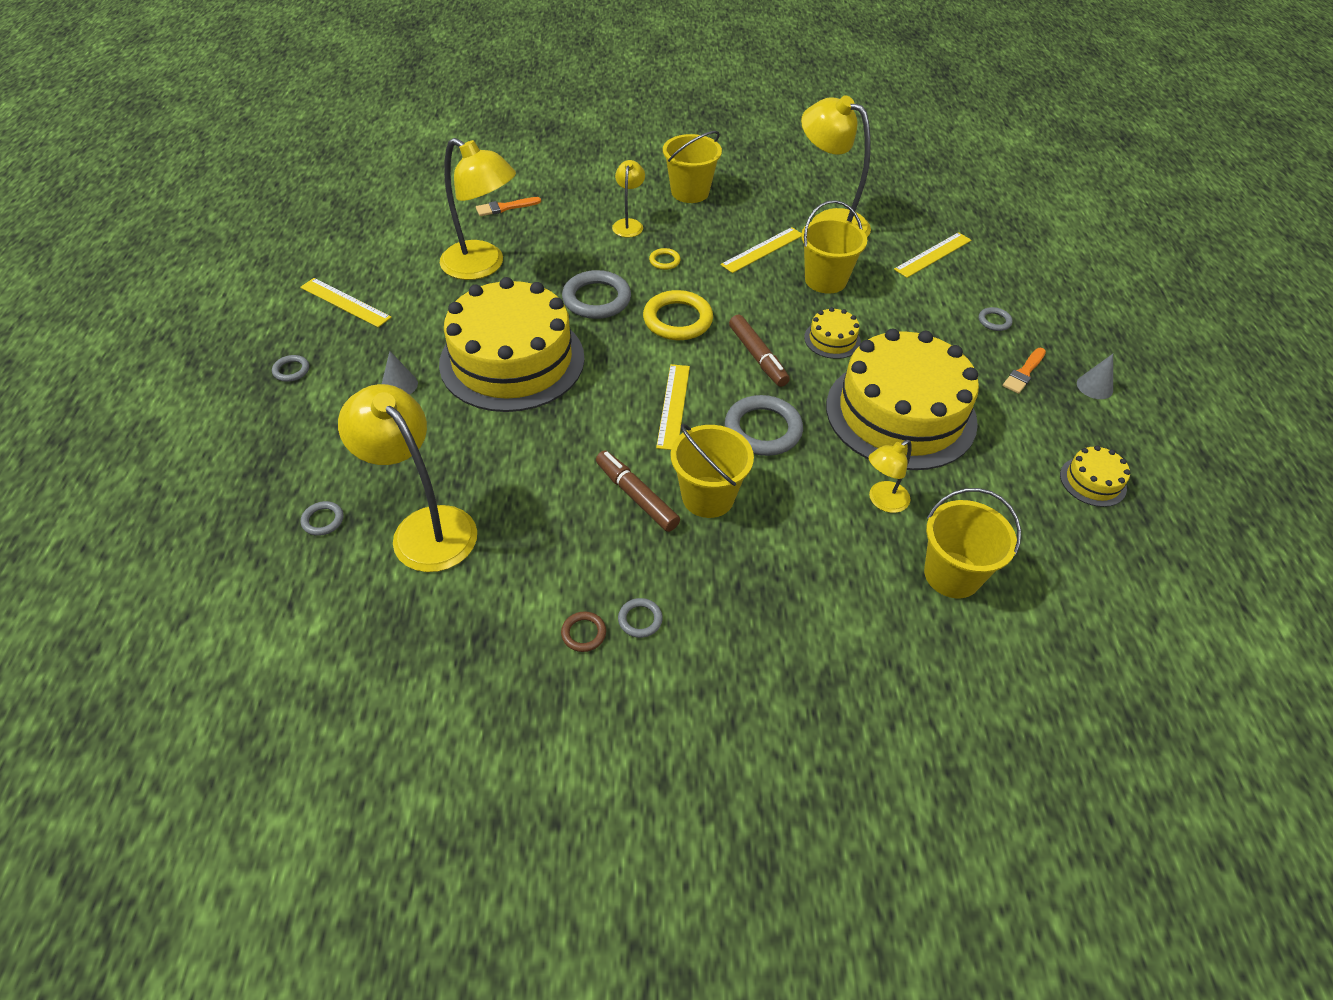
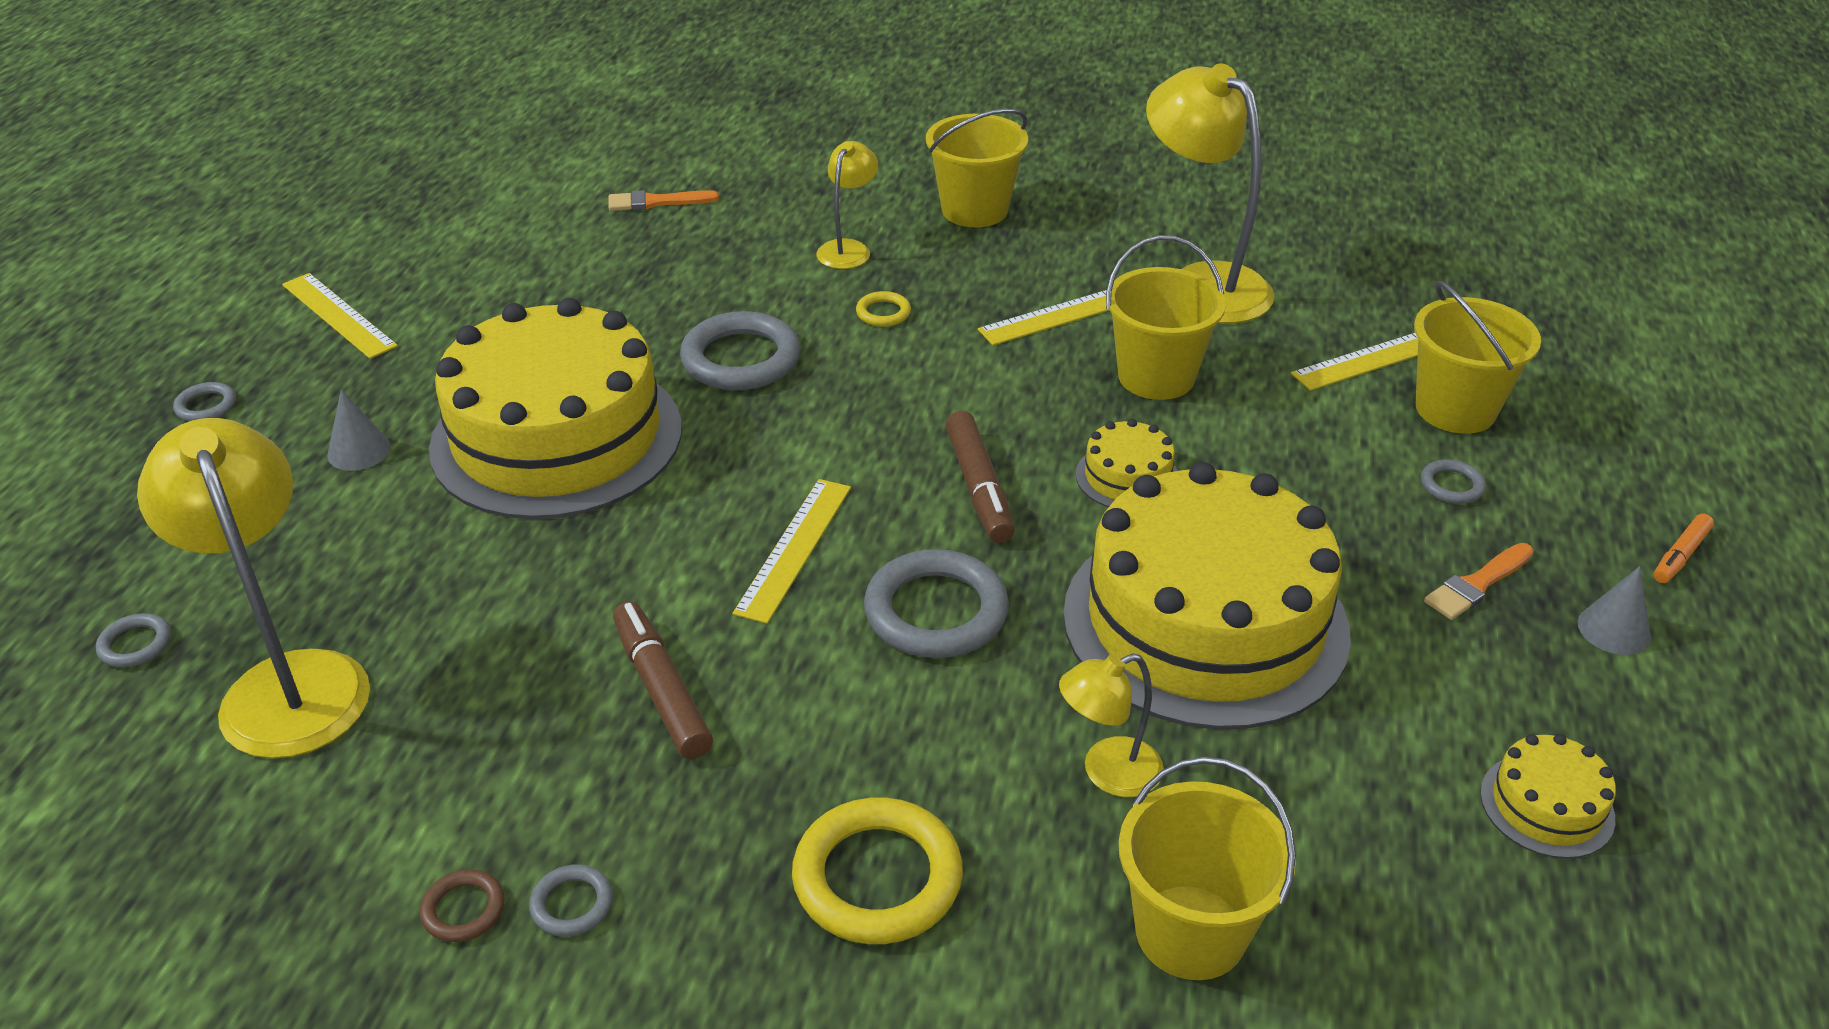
camera: 15 degrees right, 10 degrees down
(483, 266) = (579, 286): yellow lamp -> none
(677, 320) = (864, 409): yellow ring -> yellow ring (877, 878)
(708, 497) = (787, 712): yellow bucket -> yellow bucket (1455, 409)
(1112, 343) = (1680, 556): none -> orange marker

